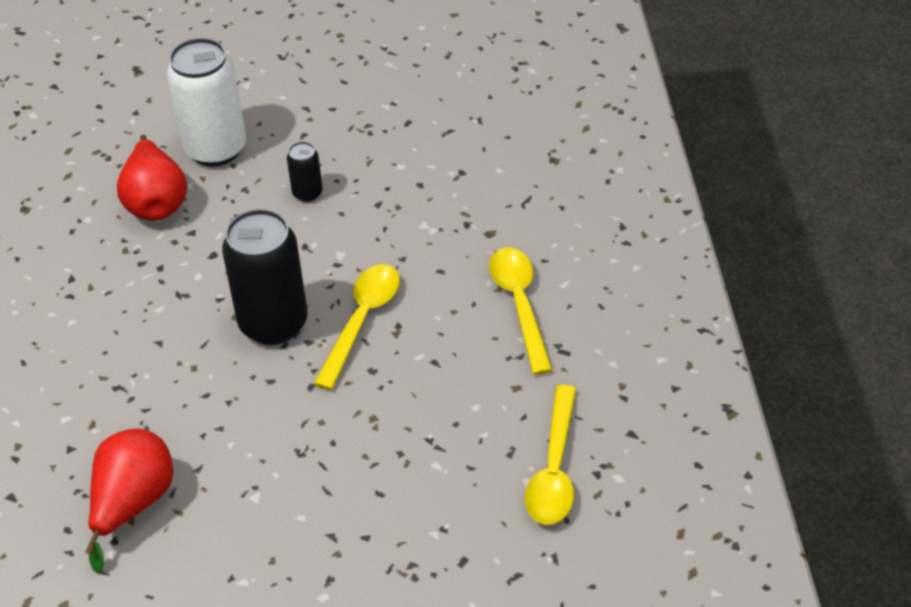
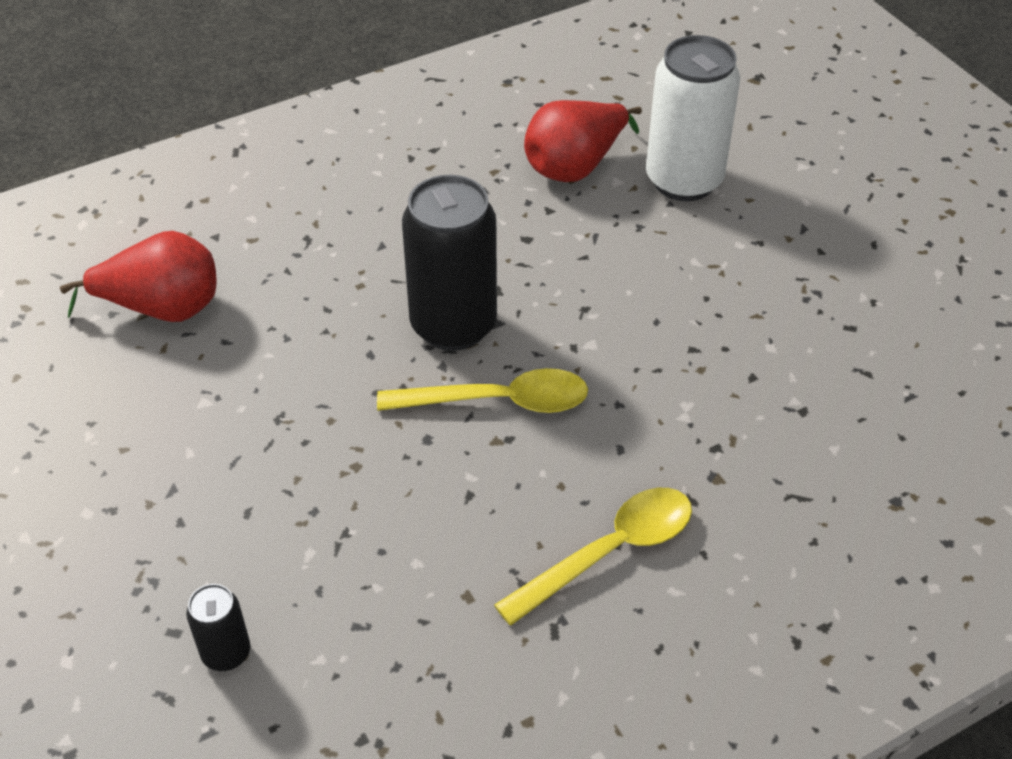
camera: 65 degrees right, 0 degrees up
(307, 193) = (668, 280): black can -> black can (226, 653)
(554, 469) = (349, 685): yellow spoon -> none

